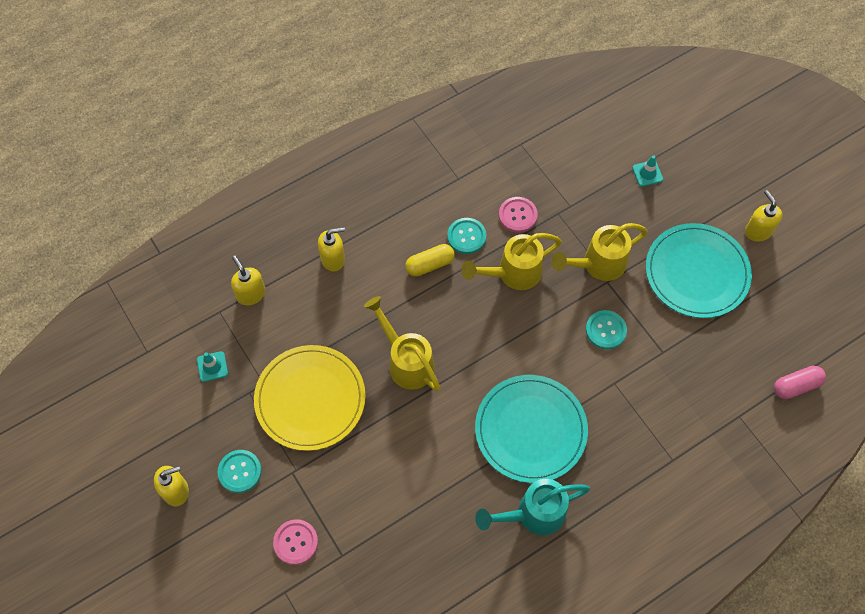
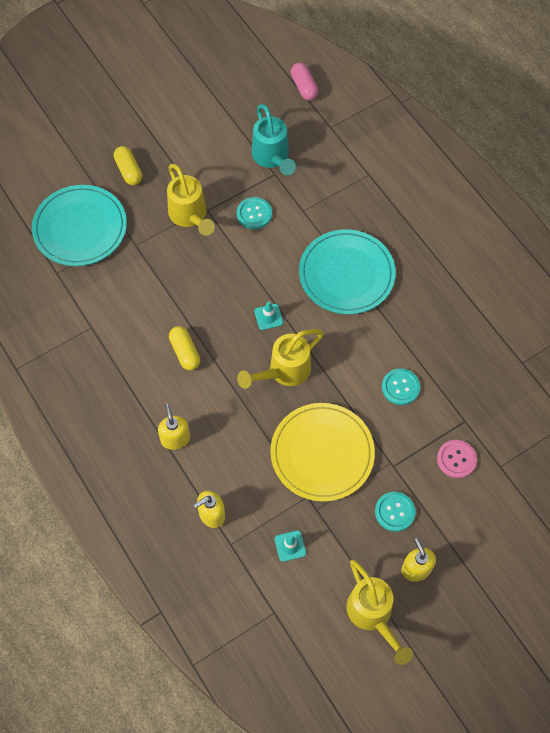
camera: 90 degrees left, 0 degrees up
(466, 236) = (156, 321): turquoise button -> turquoise button (400, 387)
(512, 274) = (197, 284): yellow watering can -> yellow watering can (373, 616)
(517, 215) = (135, 277): pink button -> none
(532, 514) = (419, 275): turquoise watering can -> turquoise watering can (272, 158)
(647, 173) = (98, 172): turquoise traffic cone -> turquoise traffic cone (268, 317)
(652, 202) = (129, 171): none -> yellow capsule
(697, 272) = (200, 144): turquoise plate -> turquoise plate (80, 228)
(758, 231) = (162, 97): yellow soap dispenser -> none

